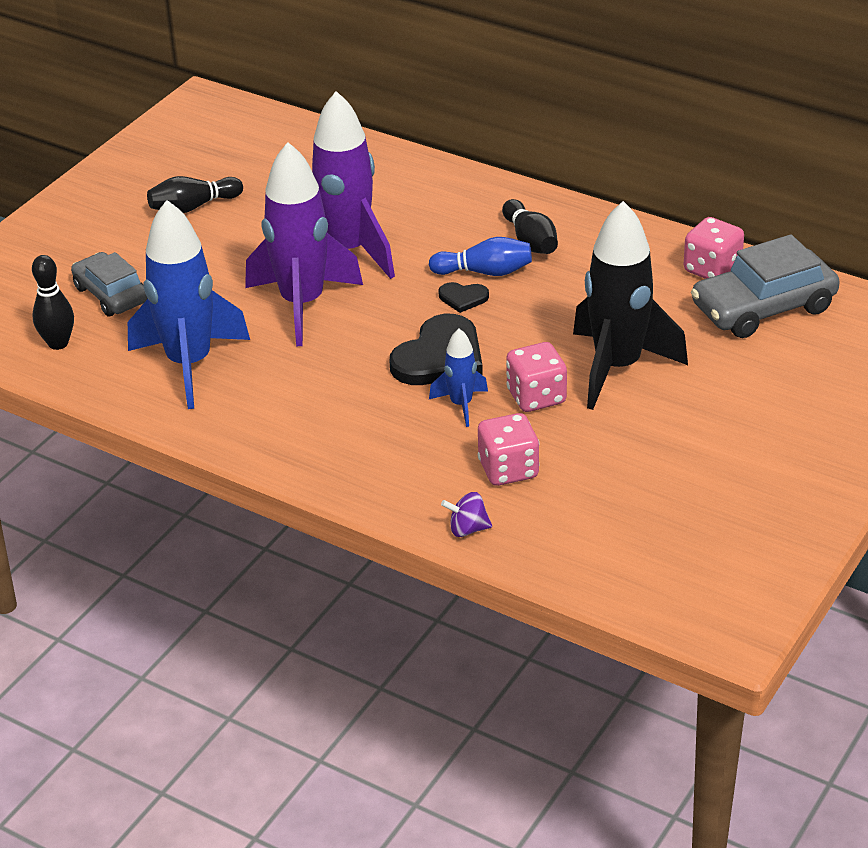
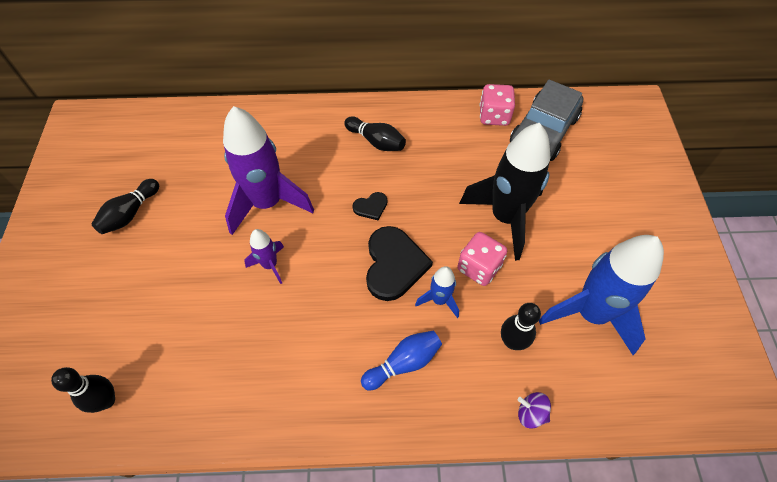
camera: 35 degrees left, 20 degrees up
(111, 294) = (119, 327): grey car -> none
(189, 365) = (227, 365): blue rocket -> blue rocket (590, 313)
(302, 305) = (270, 265): purple rocket -> purple rocket, size x0.48
(467, 529) = (531, 413): purple spinning top -> purple spinning top turned 60 degrees clockwise
(485, 272) = (368, 179): blue bowling pin -> blue bowling pin (403, 363)
(508, 470) = (512, 341): pink dice -> black bowling pin

